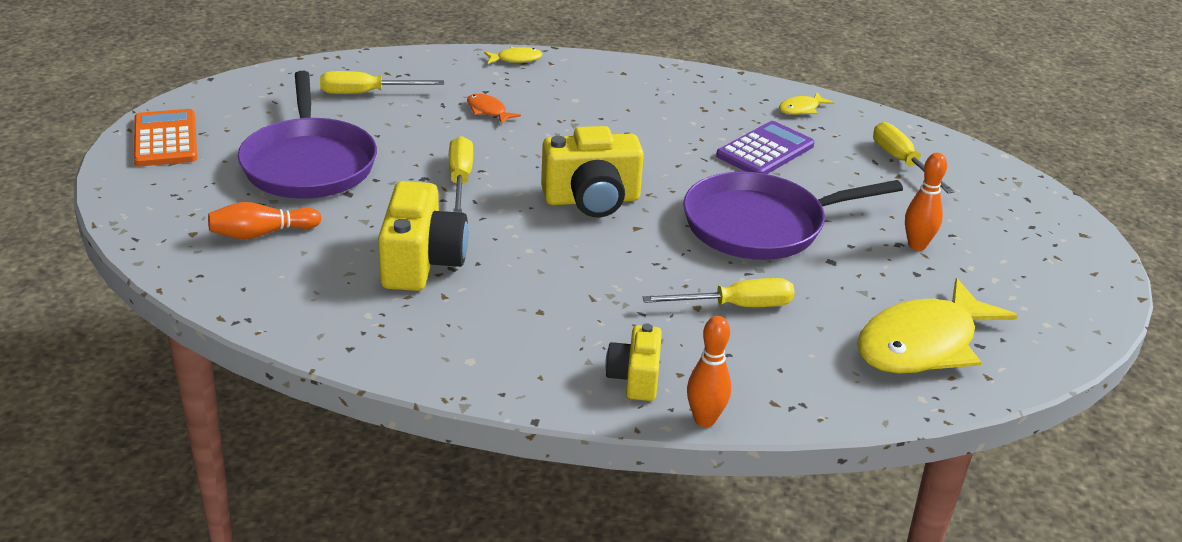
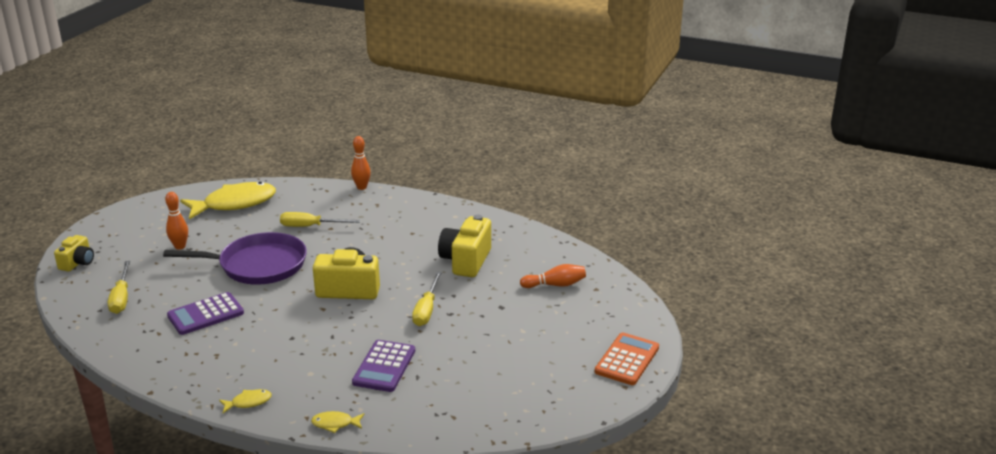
camera: 165 degrees left, 5 degrees down
(165, 139) = (627, 360): orange calculator -> orange calculator turned 150 degrees counterclockwise
(309, 164) = (525, 330): purple pan -> none
(367, 93) = (474, 393): yellow screwdriver -> none
(488, 111) = (384, 366): orange fish -> purple calculator
(635, 378) = (382, 203): yellow camera -> yellow camera (78, 263)
(801, 109) = (141, 348): yellow fish -> yellow fish (248, 402)

